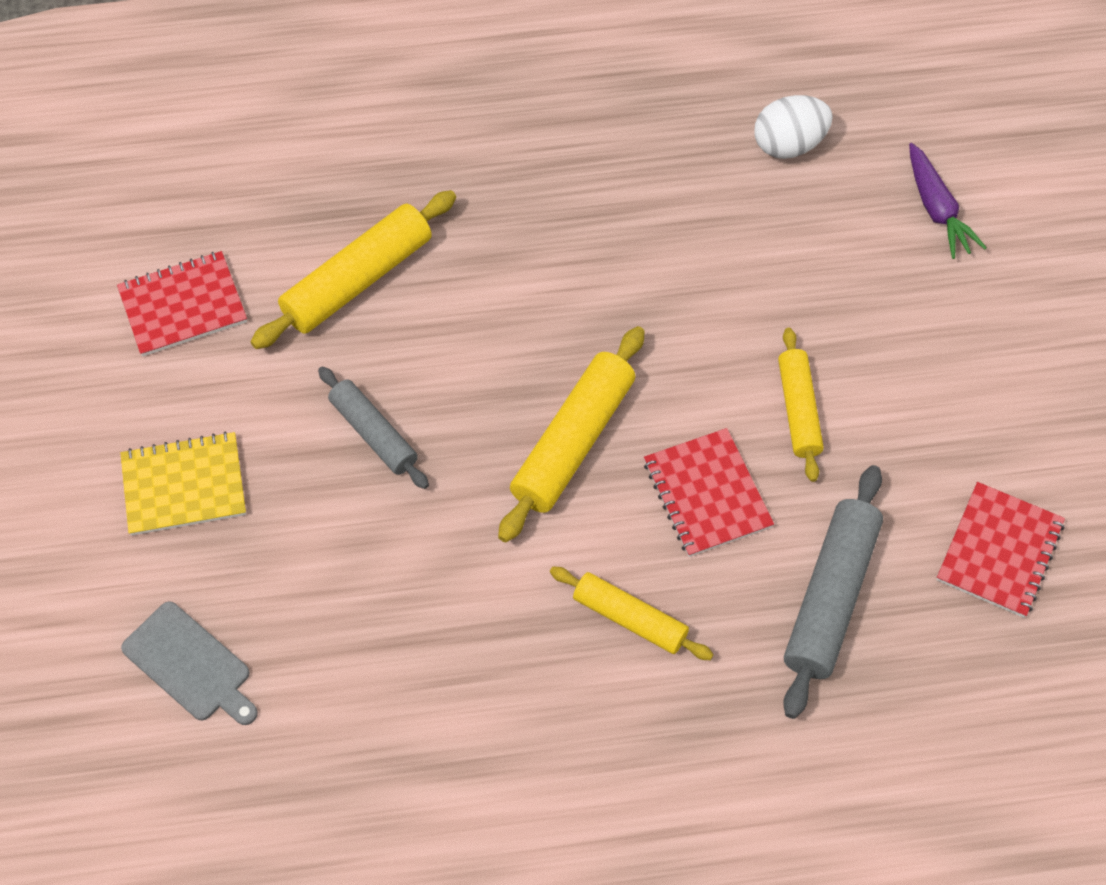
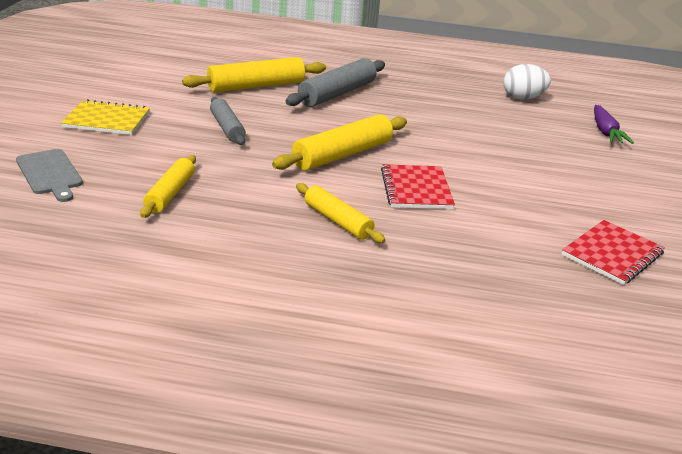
camera: 15 degrees right, 30 degrees down
(183, 306) = (158, 74): red notebook -> none
(799, 410) = (491, 174): yellow rolling pin -> yellow rolling pin (170, 193)
(831, 597) = (481, 245): grey rolling pin -> grey rolling pin (337, 94)

